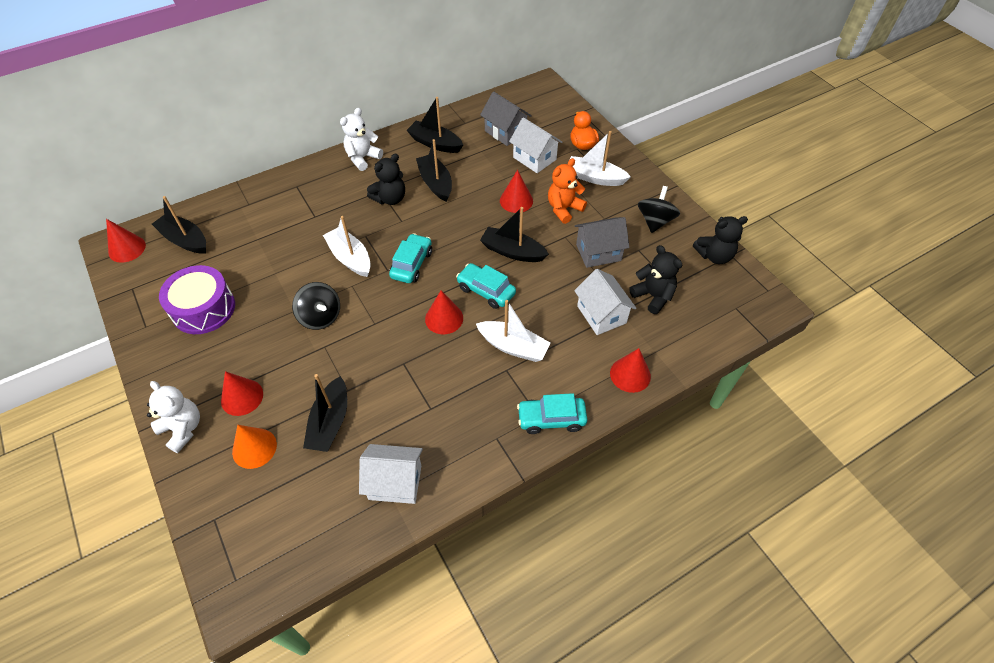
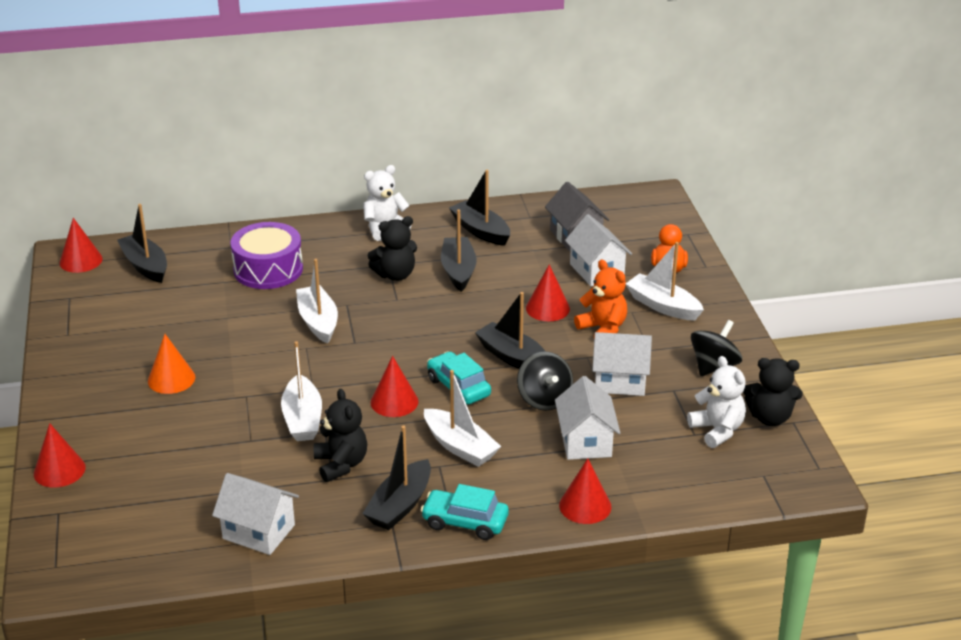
camera: 20 degrees right, 20 degrees down
(183, 429) = (63, 431): white teddy bear -> white teddy bear (717, 430)
(203, 309) = (135, 332): purple drum -> purple drum (268, 269)
(242, 397) = (136, 419): red cone -> red cone (59, 470)
(254, 448) = (127, 465): orange cone -> orange cone (171, 379)
(320, 317) = (256, 368): black spinning top -> black spinning top (544, 399)
(330, 422) = (217, 463): black boat -> black boat (400, 505)
(380, 356) = (302, 419): none -> white boat
(411, 264) = (385, 343): turquoise car -> none
(564, 209) = (603, 329): orange teddy bear -> orange teddy bear turned 75 degrees clockwise
(598, 252) = (620, 381): grey house -> white house
(653, 296) = (662, 439): black teddy bear -> black teddy bear (341, 464)

